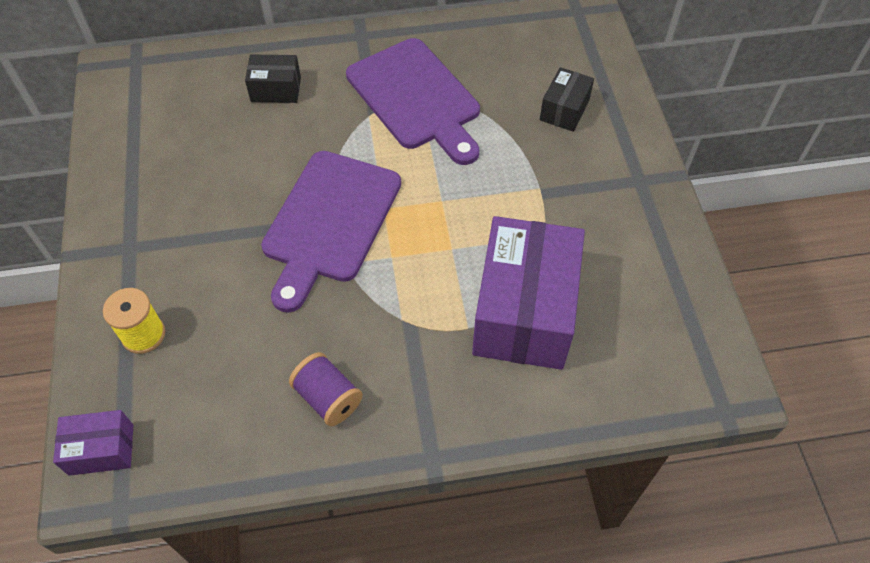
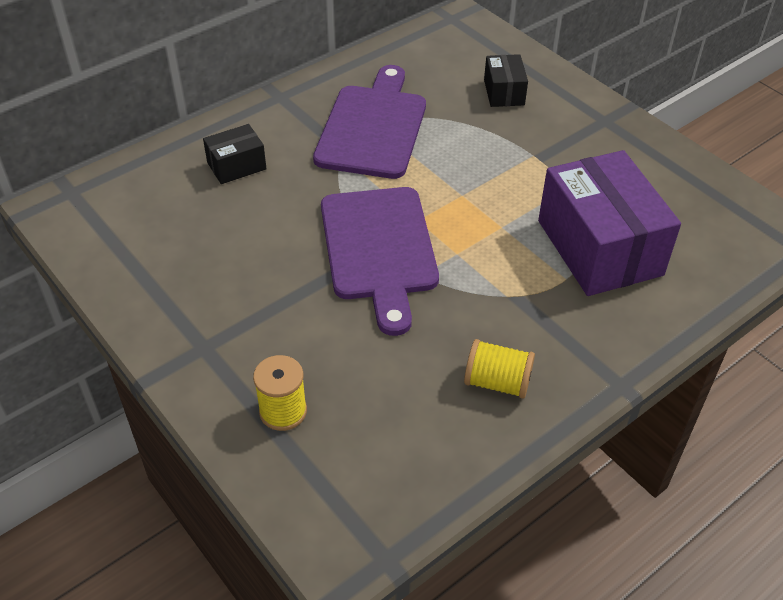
camera: 30 degrees left, 10 degrees down
(101, 449) = (326, 523): purple box -> none
(328, 398) = (497, 382): purple spool -> yellow spool
(416, 98) = (373, 127): purple cutting board -> purple cutting board turned 105 degrees counterclockwise

